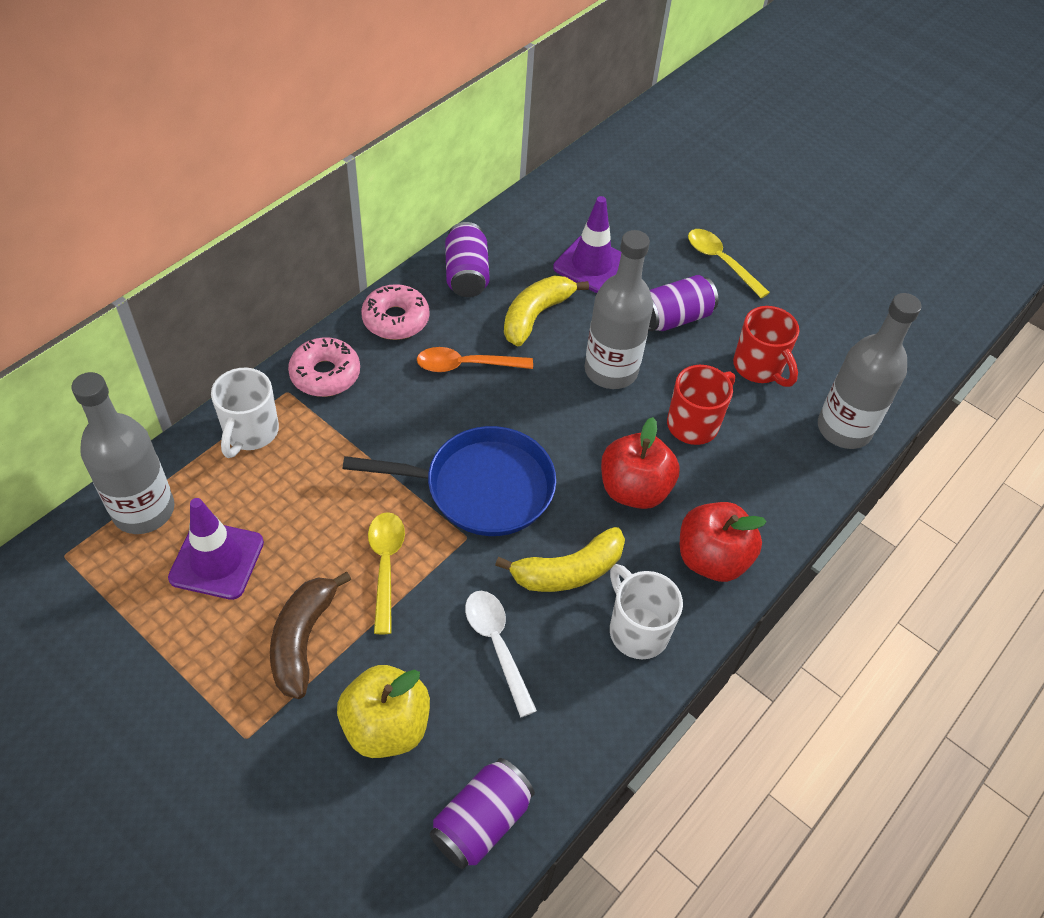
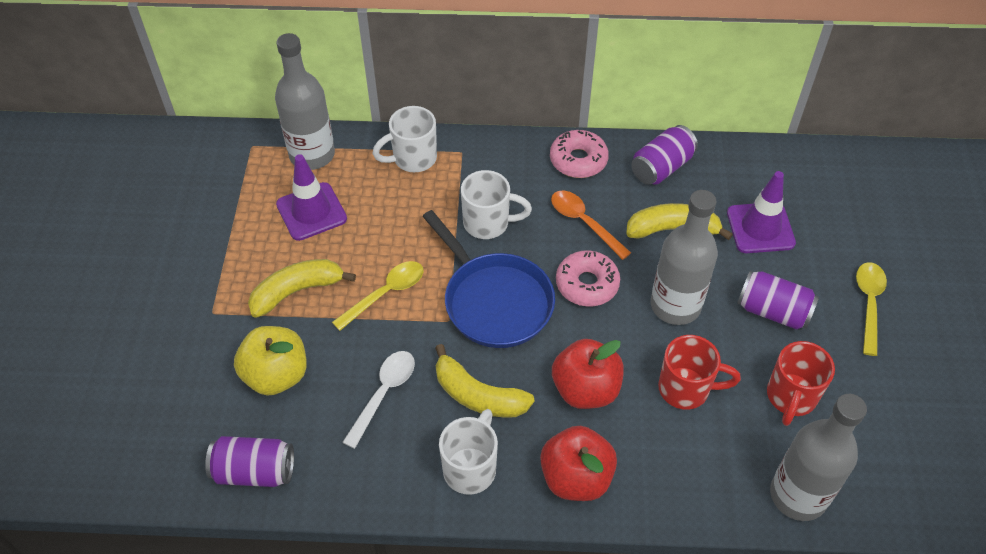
camera: 55 degrees right, 0 degrees up
(303, 640) = (297, 291): brown banana -> yellow banana
(325, 374) = (494, 159): pink donut -> pink donut (587, 284)
(391, 431) = (488, 223): none -> white mug

